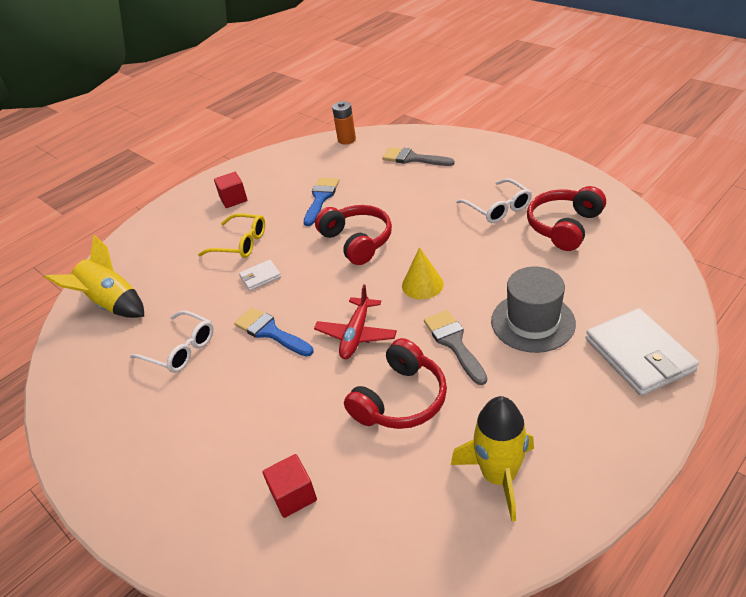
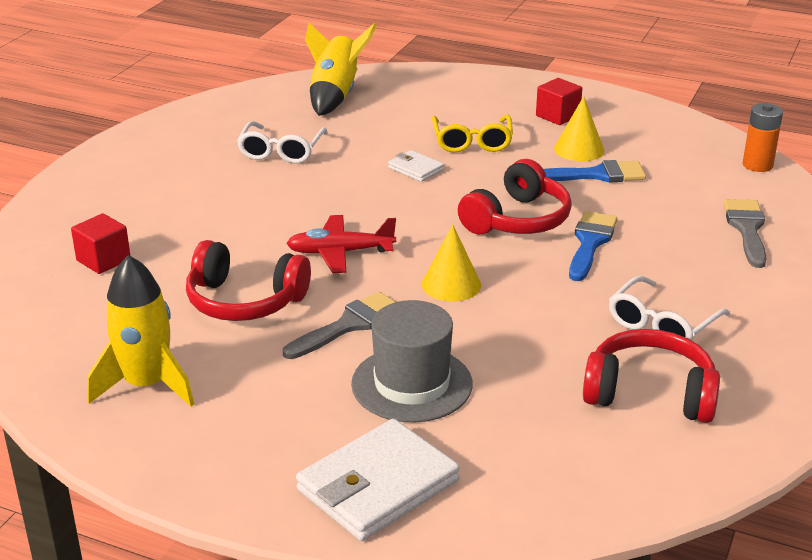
camera: 65 degrees right, 10 degrees down
(270, 332) = (325, 196): blue brush -> blue brush (590, 242)
(284, 199) = (579, 149): none -> yellow cone

